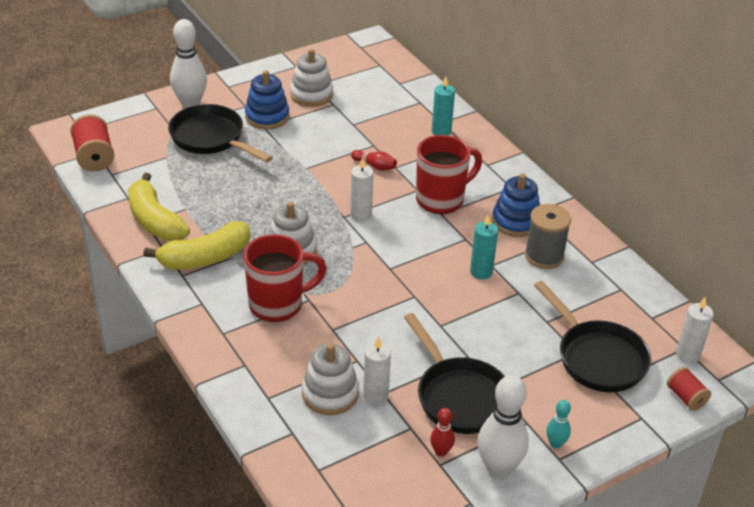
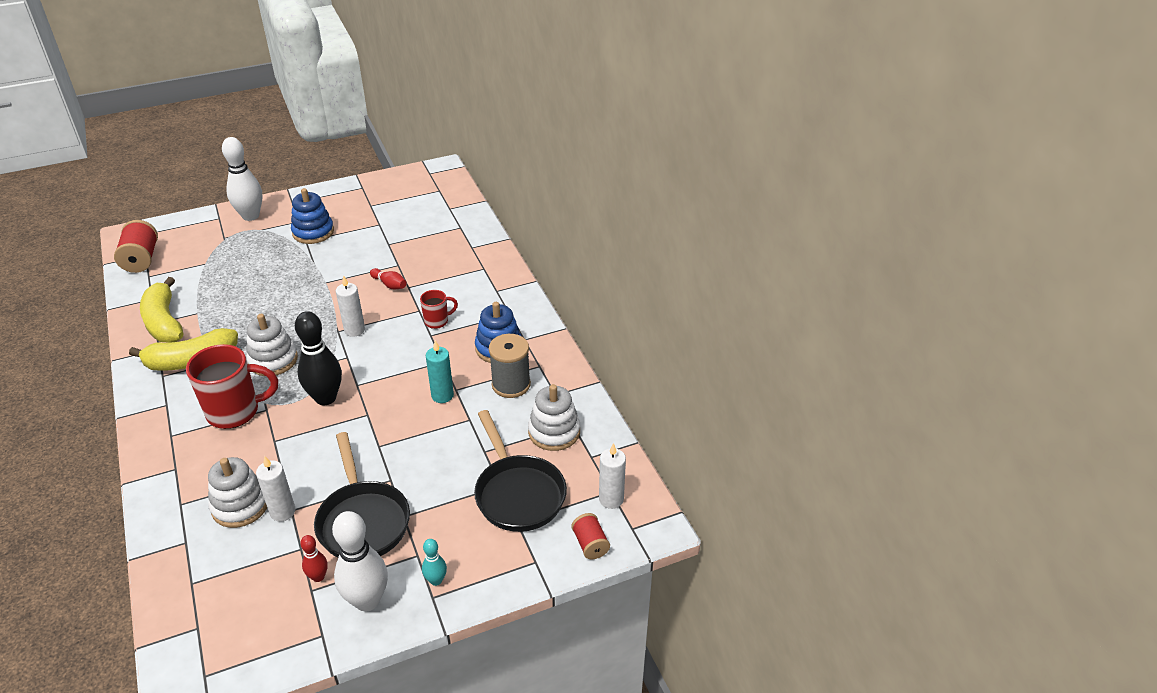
camera: 10 degrees right, 0 degrees up
(211, 138) = (253, 249): black pan -> none
(311, 94) = (363, 214): white stacking toy -> white stacking toy (554, 432)
(364, 284) = (326, 398): none -> black bowling pin
(441, 131) = (467, 256): turquoise candle -> none
(441, 199) = (437, 321): red mug -> red mug, size x0.51

